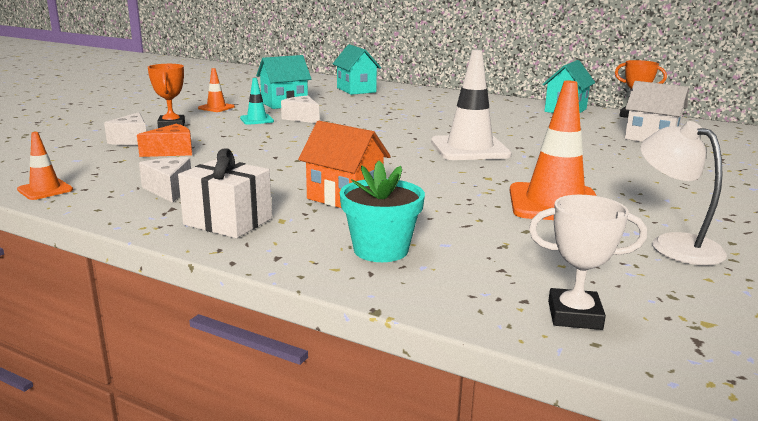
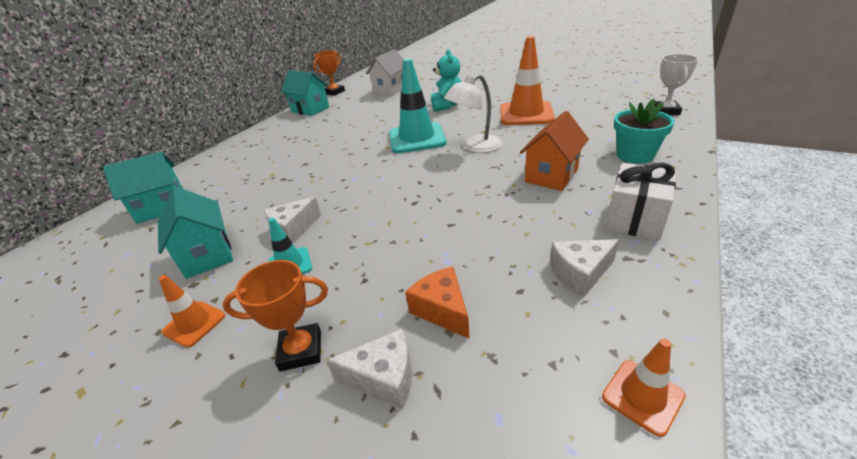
camera: 85 degrees left, 15 degrees up
(469, 149) = (417, 138): white traffic cone -> turquoise traffic cone
(587, 164) = (447, 106): none -> turquoise teddy bear
(674, 244) = (568, 93): white lamp -> white lamp (475, 147)

